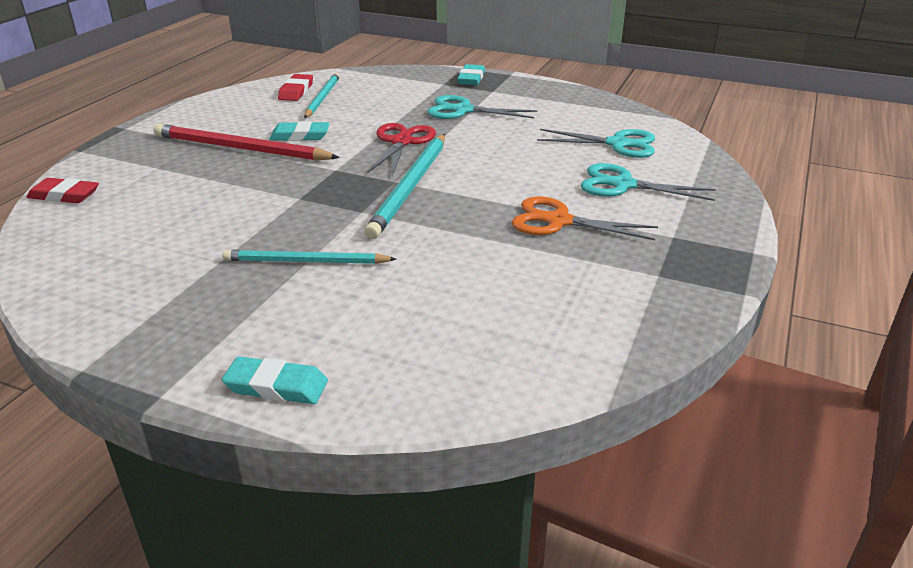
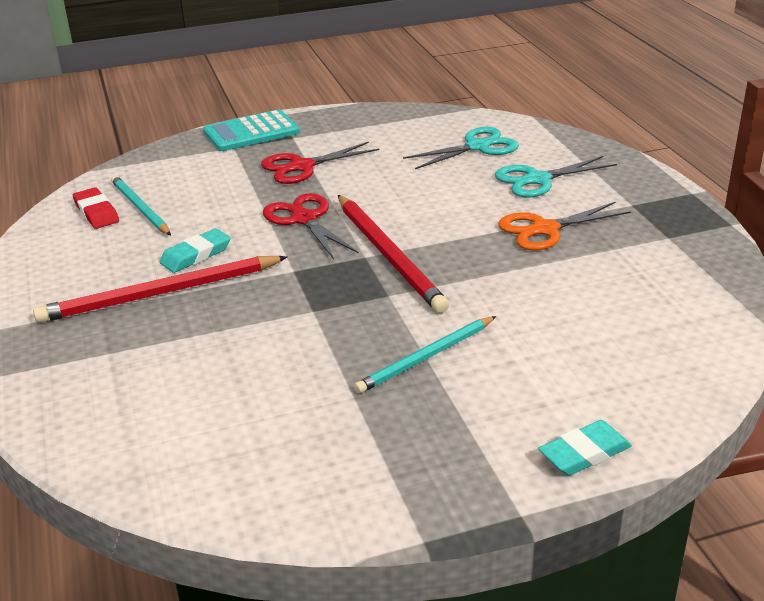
camera: 40 degrees left, 0 degrees up
(64, 195) = (65, 429): red eraser -> none
(410, 187) = (388, 255): turquoise pencil -> red pencil
(463, 110) = (302, 167): turquoise scissors -> red scissors
(471, 78) = (251, 132): turquoise eraser -> turquoise calculator

